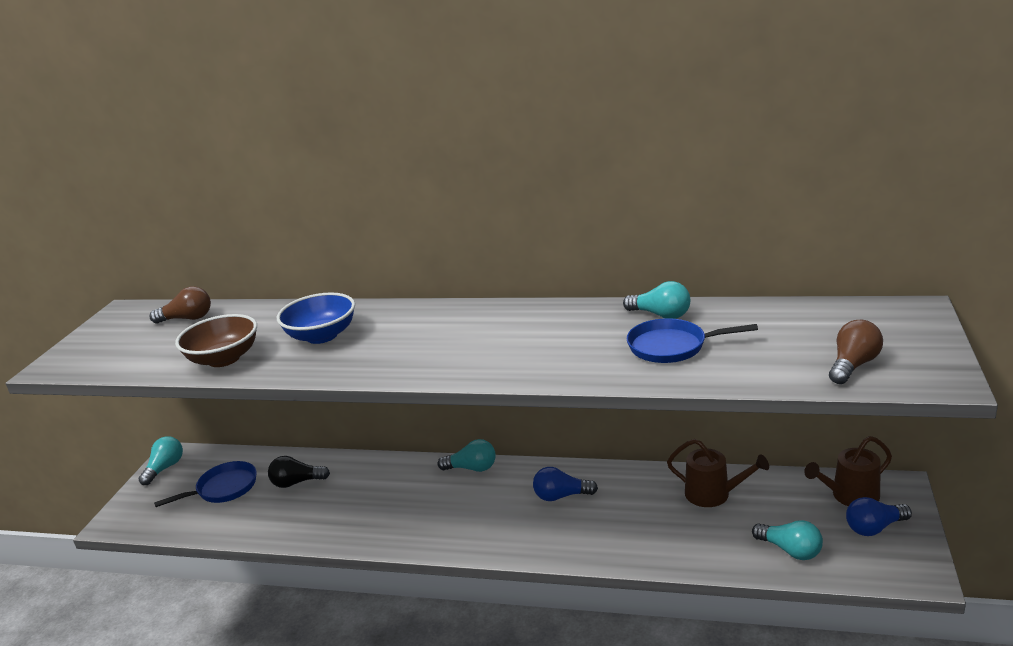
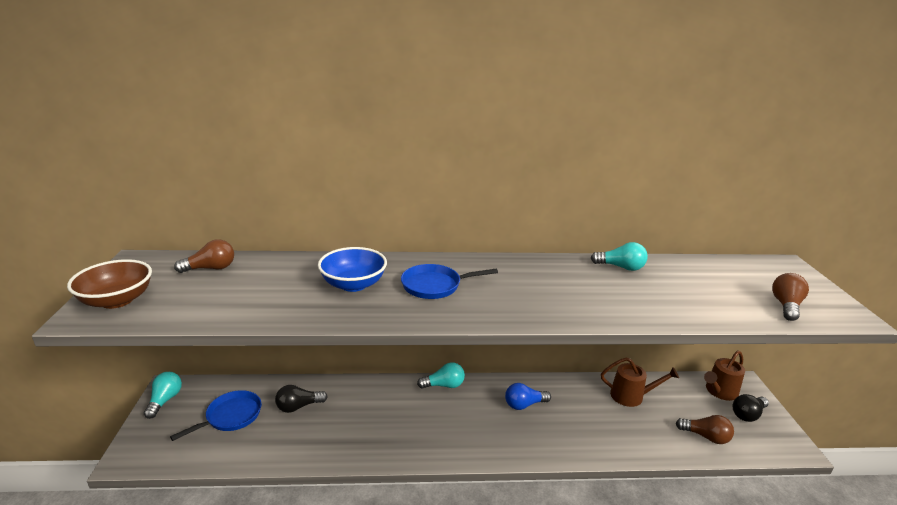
camera: 20 degrees left, 0 degrees up
(224, 359) = (270, 307): brown bowl -> brown bowl (117, 300)
(672, 346) = (649, 292): blue pan -> blue pan (435, 286)
(790, 550) = (705, 436): turquoise light bulb -> brown light bulb
(874, 528) = (748, 414): blue light bulb -> black light bulb

